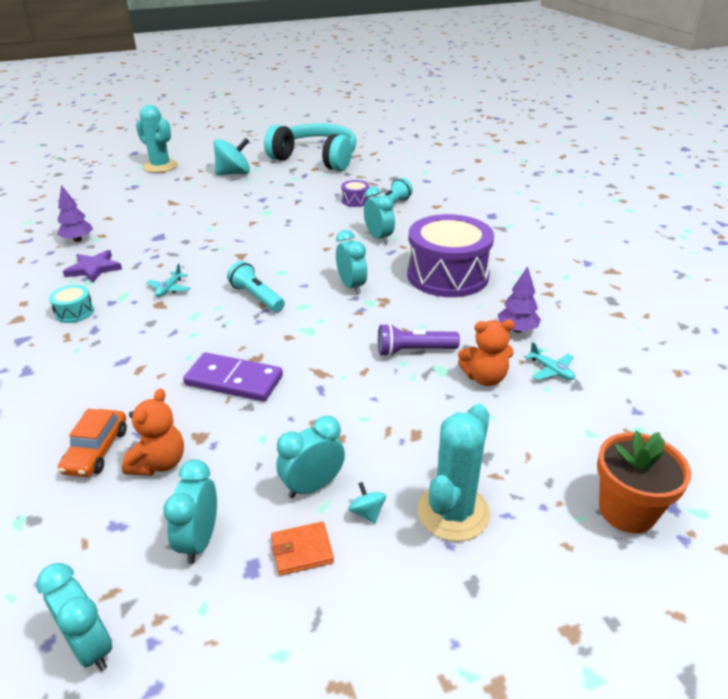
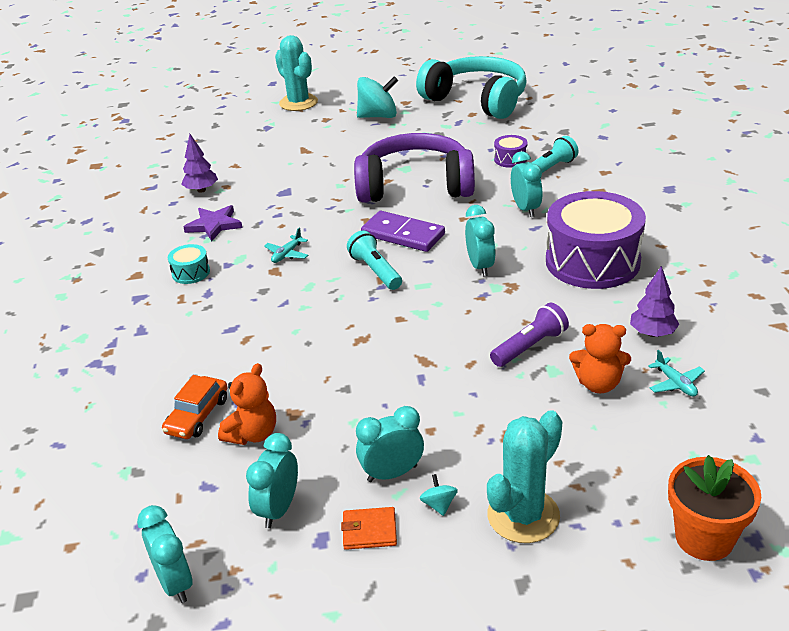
camera: 15 degrees right, 0 degrees up
(234, 380) = (336, 360): purple domino -> purple domino (403, 234)
(278, 225) = (415, 186): none -> purple headphones
(414, 351) = (529, 347): purple flashlight -> purple flashlight turned 135 degrees clockwise

